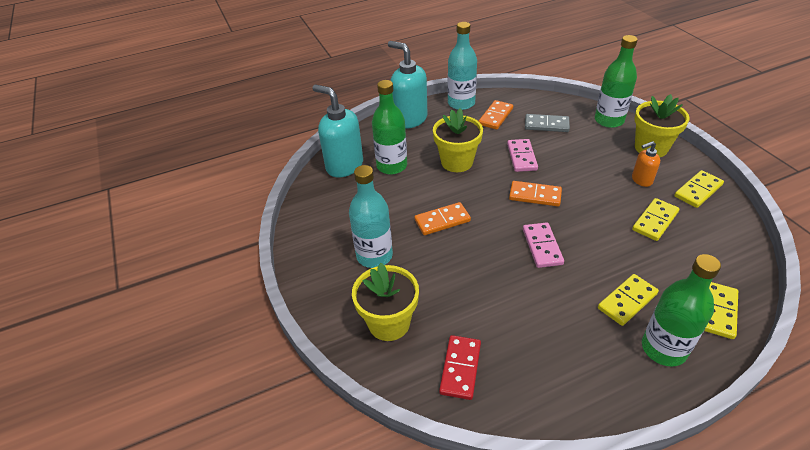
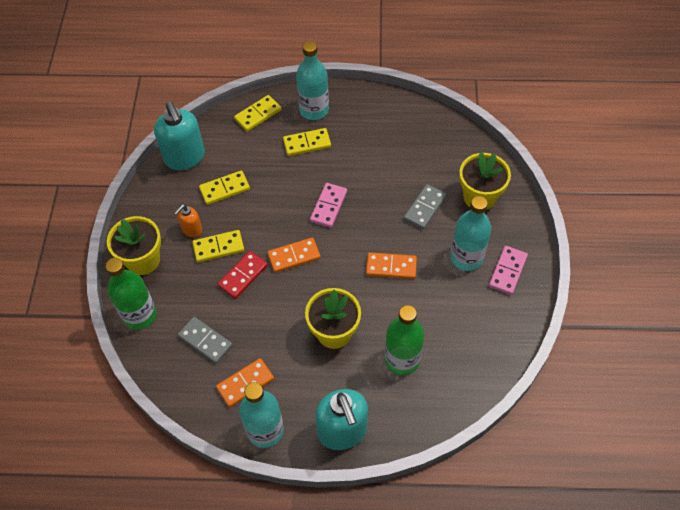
camera: 155 degrees left, 15 degrees up
(344, 166) = (452, 385): turquoise soap dispenser -> turquoise soap dispenser (185, 157)
(443, 285) = (425, 208): none -> grey domino
(460, 368) = (446, 149): red domino -> red domino (243, 276)
(522, 157) = (267, 307): pink domino -> pink domino (507, 271)
(535, 195) = (294, 256): orange domino -> orange domino turned 60 degrees counterclockwise
(641, 180) = (192, 230): orange soap dispenser -> orange soap dispenser turned 120 degrees clockwise
(663, 349) = (314, 110): green bottle -> turquoise bottle
(698, 191) = (161, 199): yellow domino -> yellow domino (218, 247)

